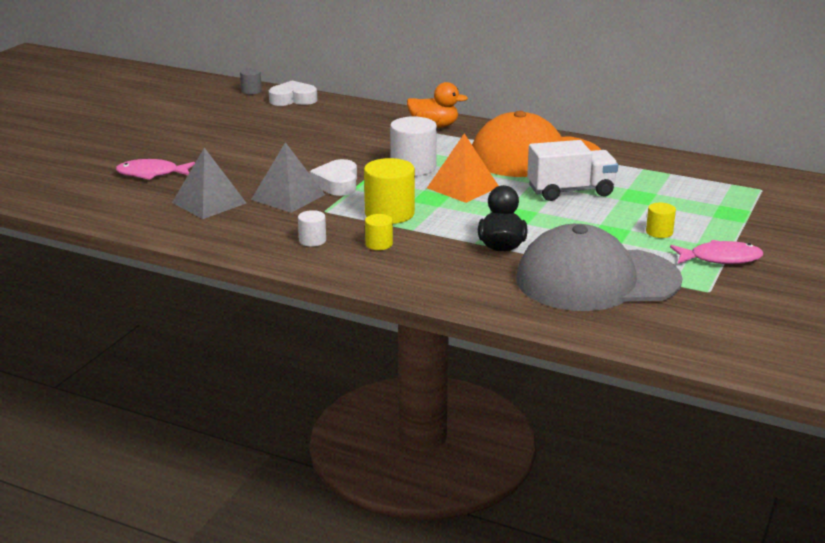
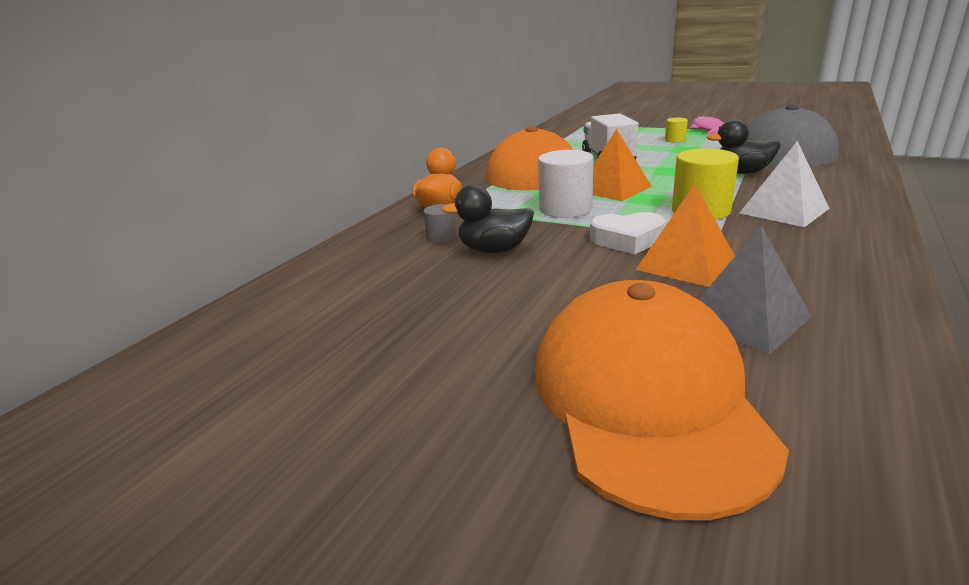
camera: 85 degrees left, 0 degrees up
(152, 174) = (646, 398): pink fish -> orange cap
(251, 91) = (207, 336): grey cylinder -> grey cylinder (441, 237)
(288, 197) = (686, 263): grey pyramid -> orange pyramid
(293, 99) = (285, 293): white heart -> none
(312, 240) = (808, 239): white cylinder -> none
(335, 145) = (494, 250): none -> black duck
(379, 244) = (783, 211): yellow cylinder -> white pyramid

